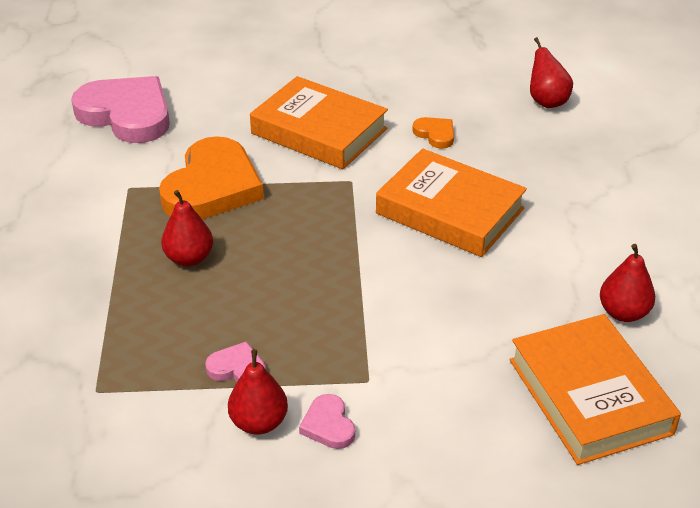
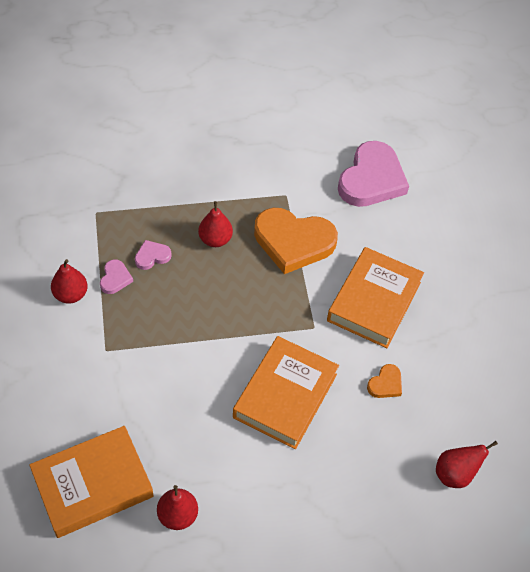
camera: 80 degrees right, 15 degrees up
(328, 425) = (68, 331): pink heart -> pink heart (152, 256)

